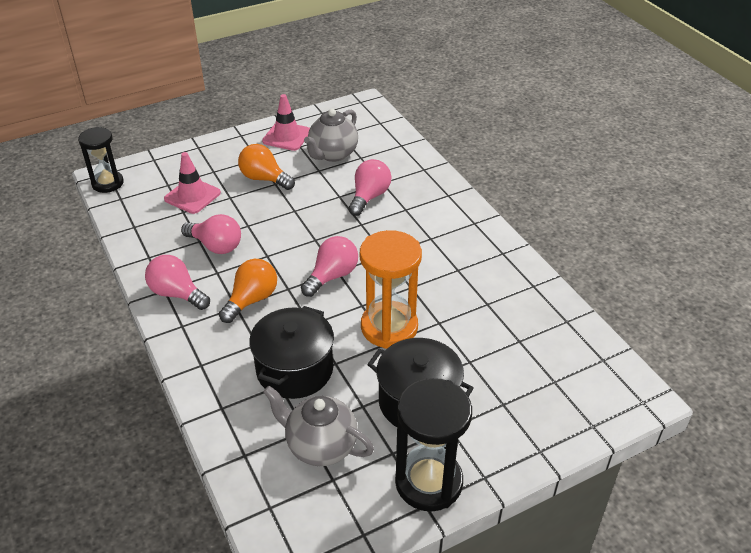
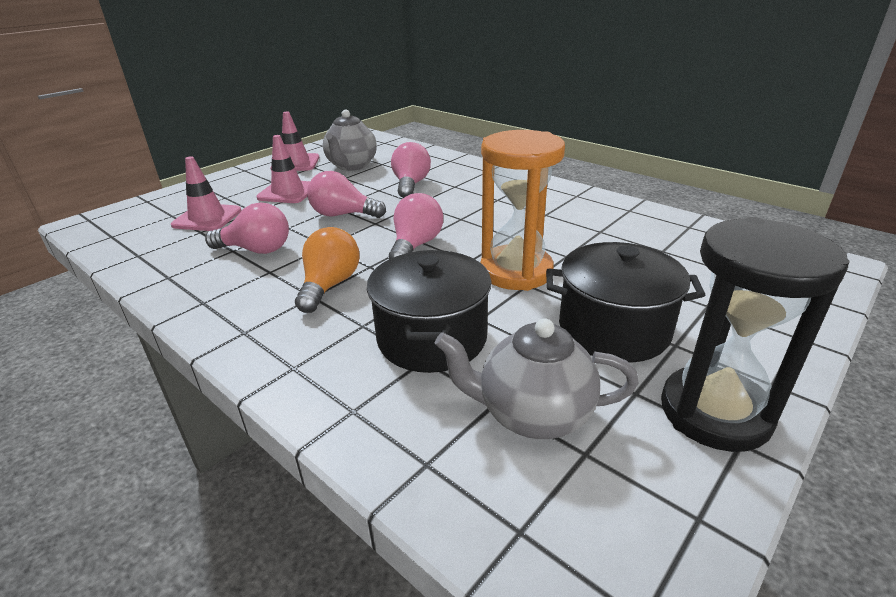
camera: 20 degrees left, 10 degrees down
(107, 183) = (90, 227): black hourglass -> none
(177, 294) = (223, 302): pink light bulb -> pink light bulb (343, 215)
(264, 179) = (288, 192): orange light bulb -> pink traffic cone

